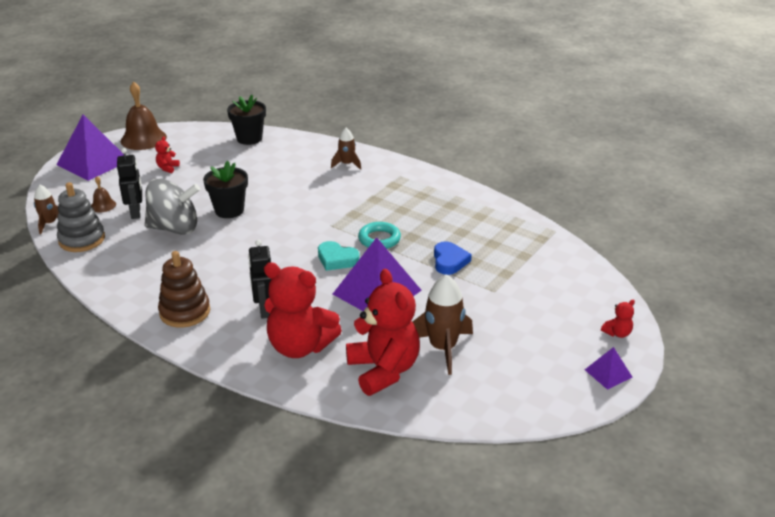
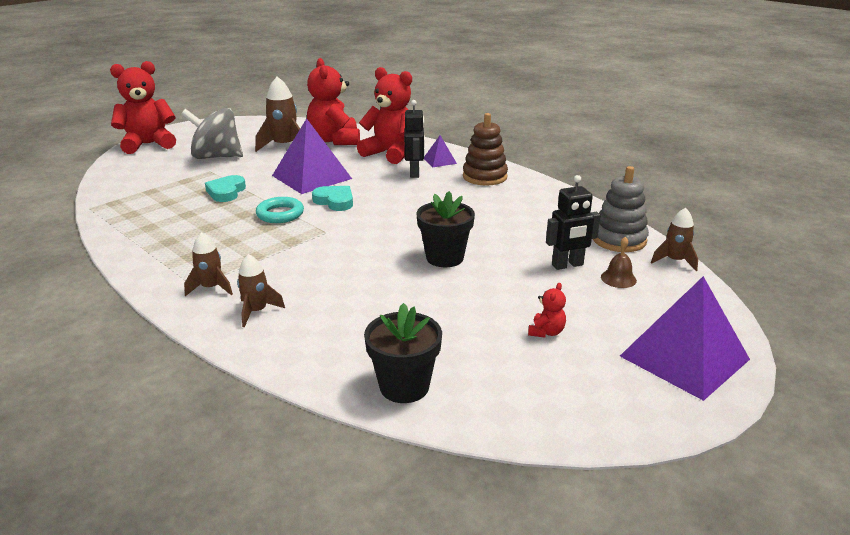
camera: 170 degrees left, 5 degrees down
(136, 212) = (567, 265): black robot -> black robot turned 105 degrees counterclockwise
(143, 139) = (618, 409): brown bell -> none
(174, 228) = (511, 243): grey spinning top -> grey spinning top (216, 157)
(386, 175) = (211, 288): none -> brown rocket
(449, 261) = (226, 192): blue heart -> turquoise heart
(608, 373) = (185, 130): purple pyramid -> purple pyramid (439, 161)
(617, 333) = (148, 144): red teddy bear -> red teddy bear, size x2.45

